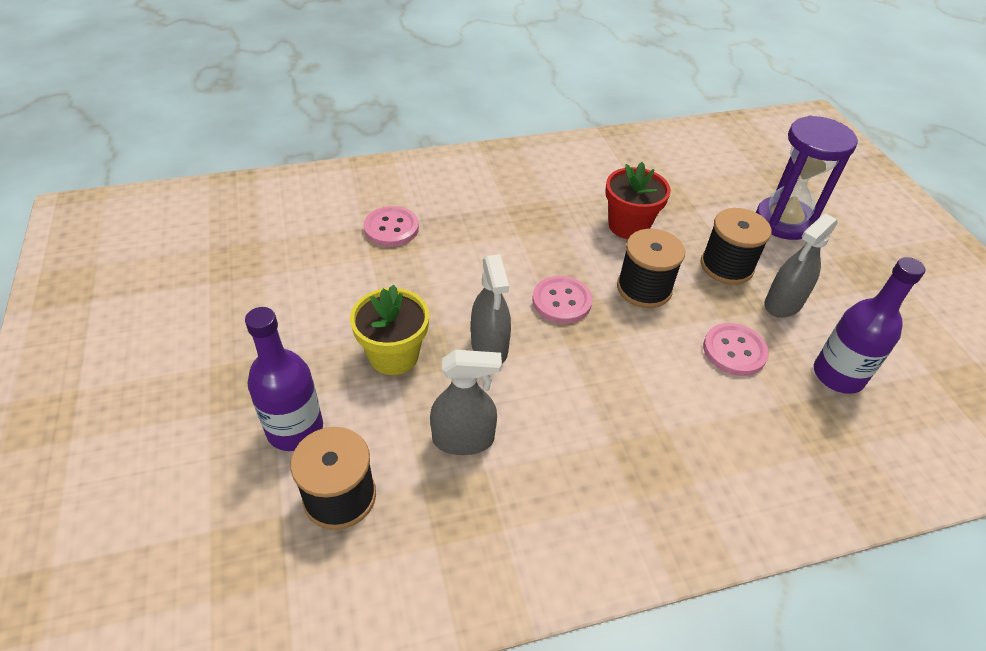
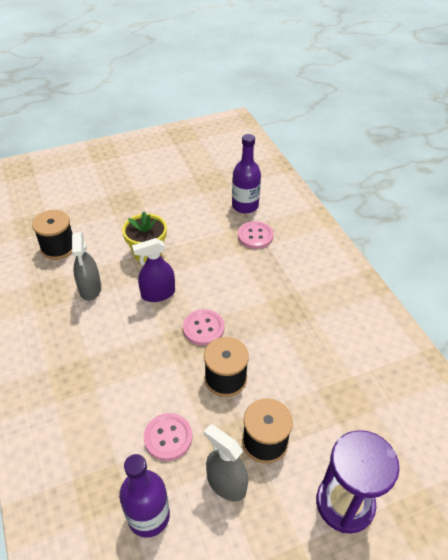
camera: 85 degrees right, 0 degrees up
(295, 429) = (97, 225): purple bottle -> purple bottle (245, 206)
(489, 347) = (158, 294): grey spray bottle -> purple spray bottle
(628, 226) = (297, 369): red flower pot -> none

